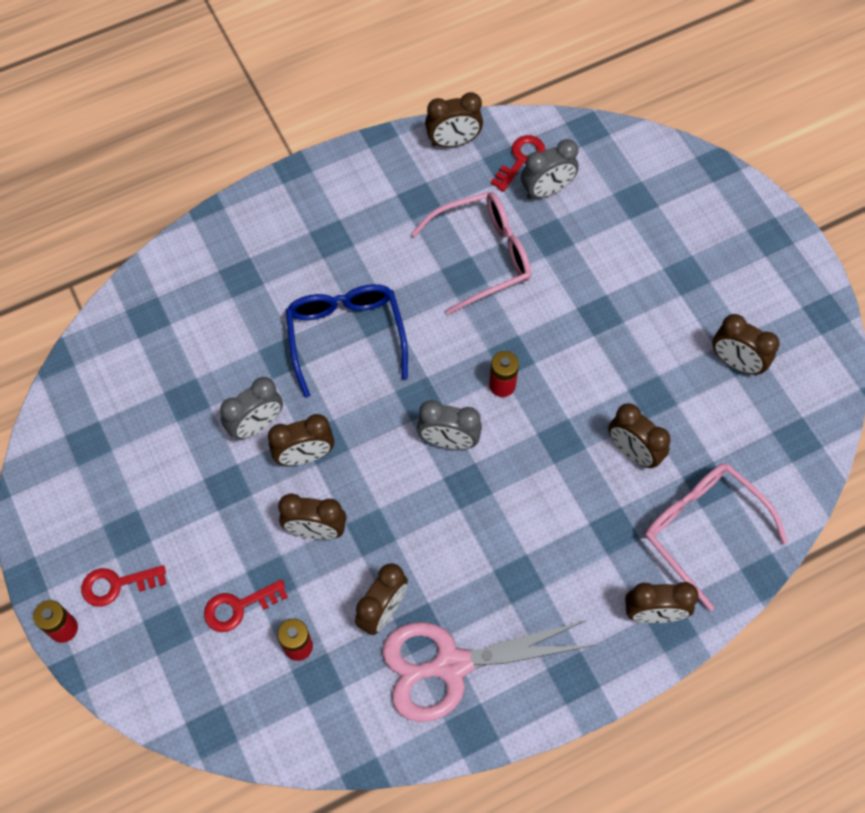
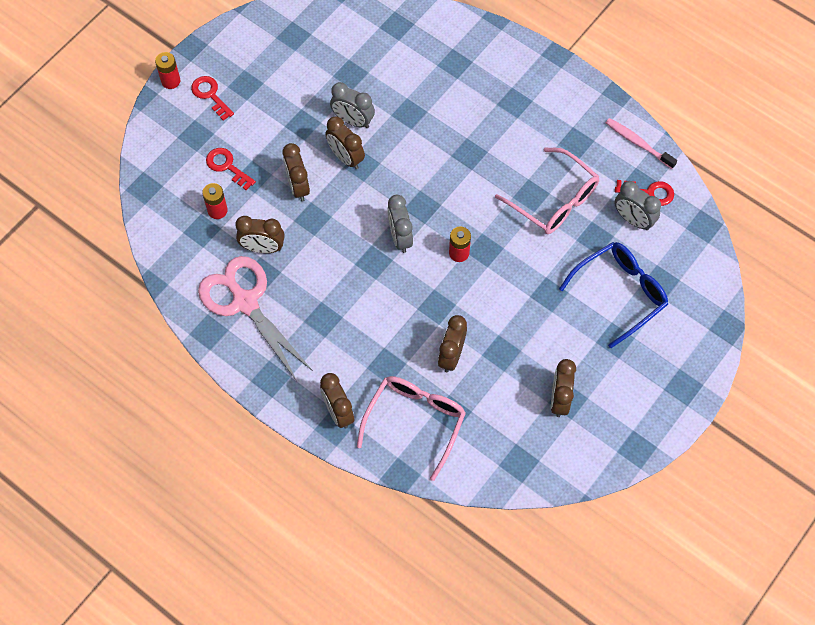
camera: 65 degrees right, 0 degrees up
(345, 336) = (445, 143): blue glasses -> blue glasses (620, 293)
(453, 141) = (638, 143): brown clock -> pink toothbrush

